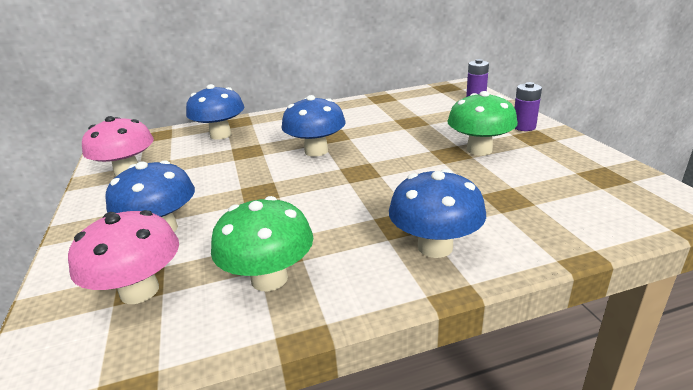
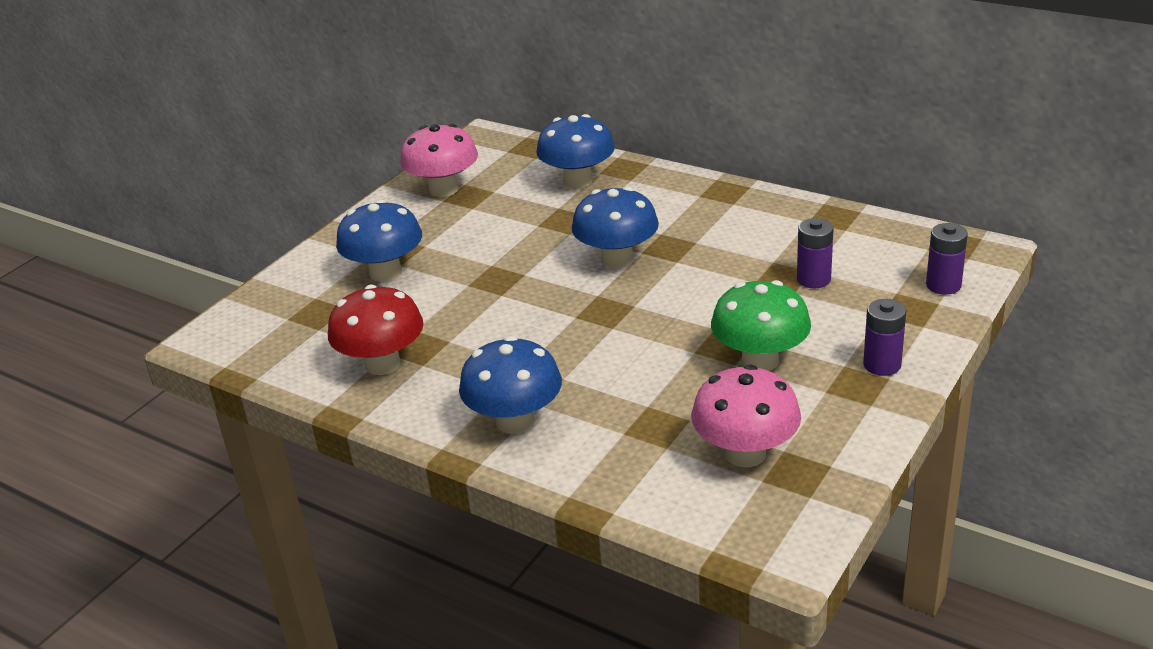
camera: 50 degrees right, 5 degrees up
(139, 291) = (310, 318): pink mushroom -> pink mushroom (745, 453)
(269, 278) = (382, 364): green mushroom -> red mushroom
(426, 117) = (813, 279): none -> purple battery

